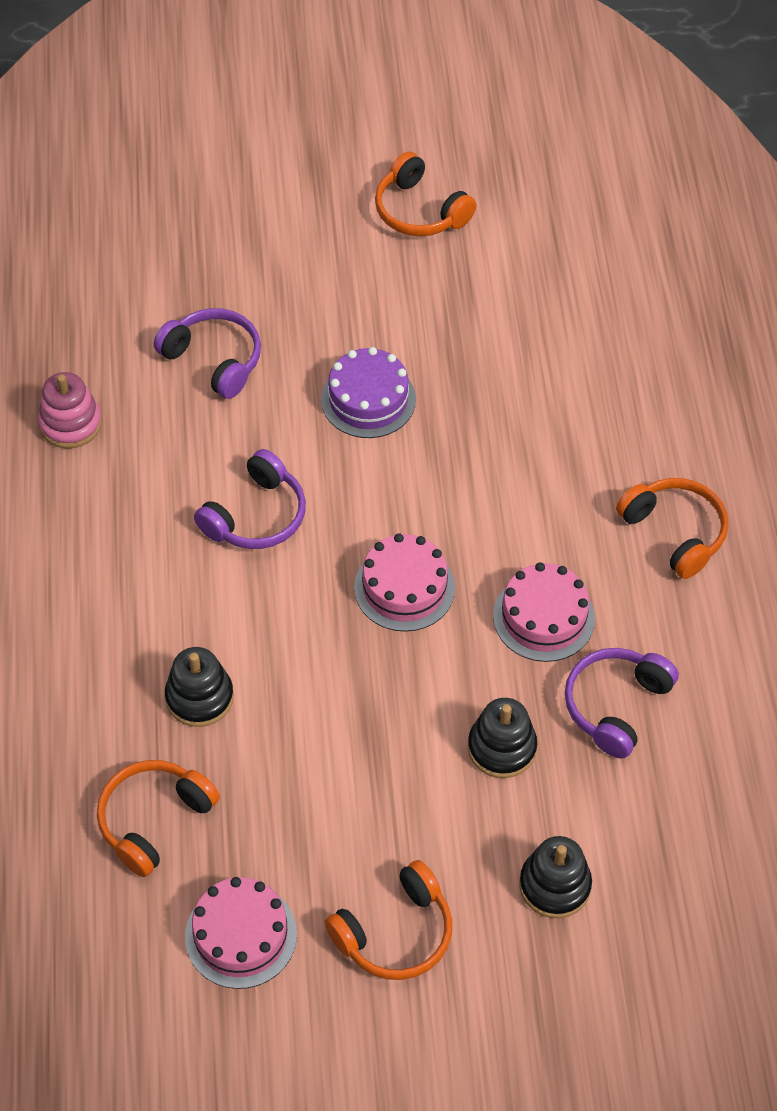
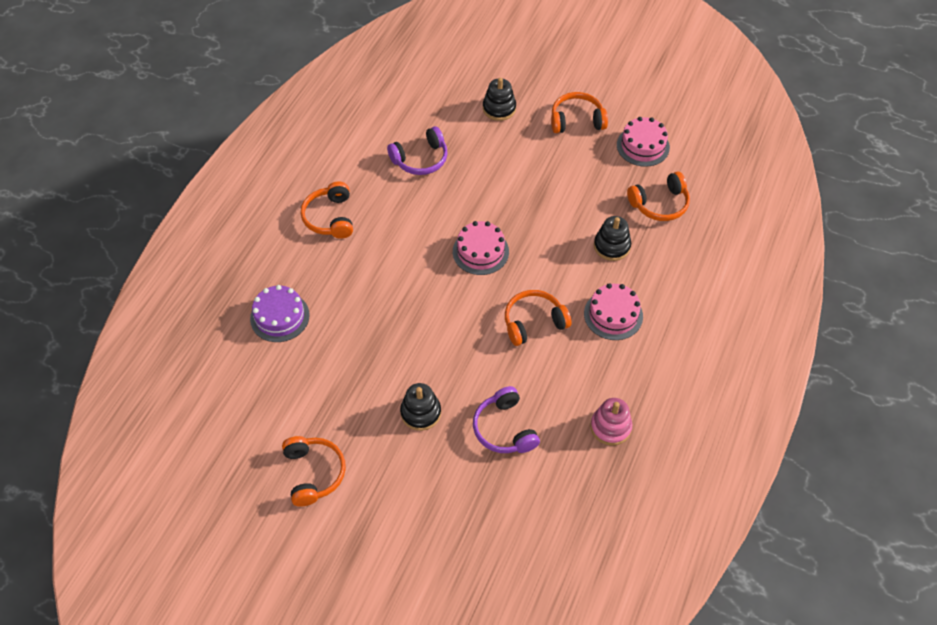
camera: 150 degrees left, 0 degrees up
(256, 516) = (533, 322): purple headphones -> orange headphones
(368, 399) = (431, 360): purple cake -> purple cake (279, 317)
(502, 748) = (484, 165): black stacking toy -> black stacking toy (420, 412)
(544, 617) = (423, 208): pink cake -> pink cake (613, 315)

